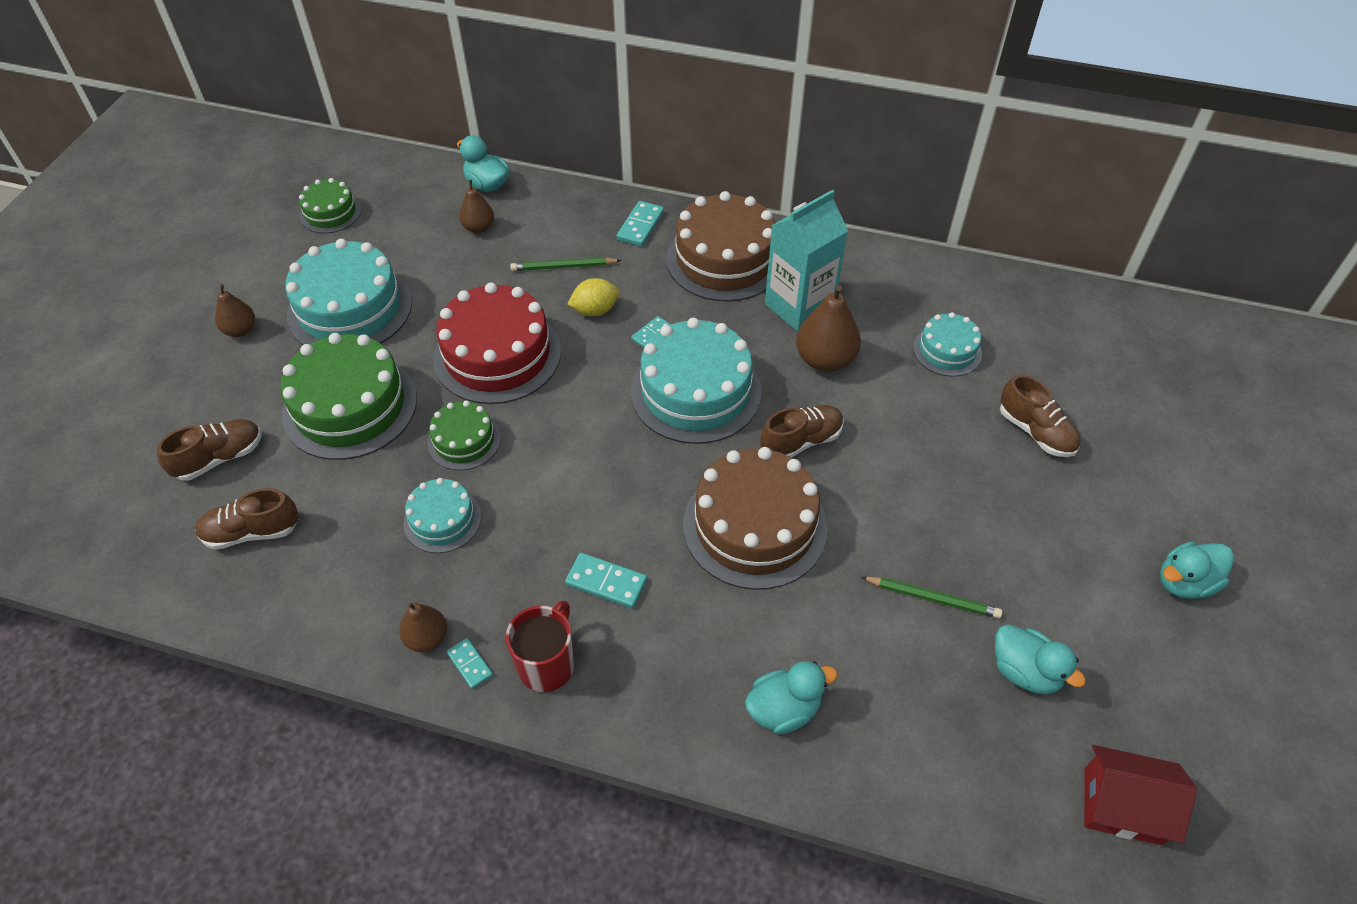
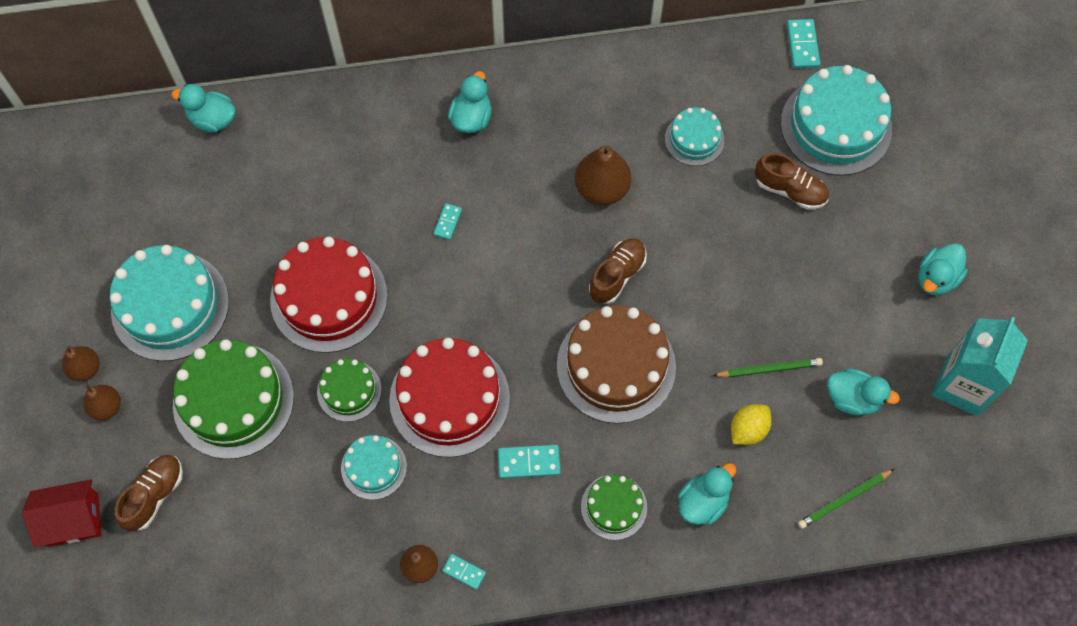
camera: 25 degrees left, 15 degrees up
(252, 532) = (227, 546): brown shoe -> none
(330, 213) = (83, 211): green cake -> green cake (614, 507)
(478, 227) = (233, 171): brown pear -> brown pear (106, 407)
(547, 664) = (520, 546): red mug -> none
(559, 487) = (449, 399): none -> red cake
(564, 267) = (335, 183): green pencil -> green pencil (844, 499)
(595, 310) = (387, 218): yellow lemon -> yellow lemon (748, 430)
(640, 226) = (379, 111): turquoise domino -> turquoise domino (802, 45)
(695, 391) = (512, 264): turquoise cake -> turquoise cake (836, 126)
(724, 259) = (471, 118): brown cake -> turquoise duck
(799, 307) = (557, 144): turquoise carton -> turquoise carton (962, 385)
(1122, 805) = (947, 468): red house -> red house (72, 519)

